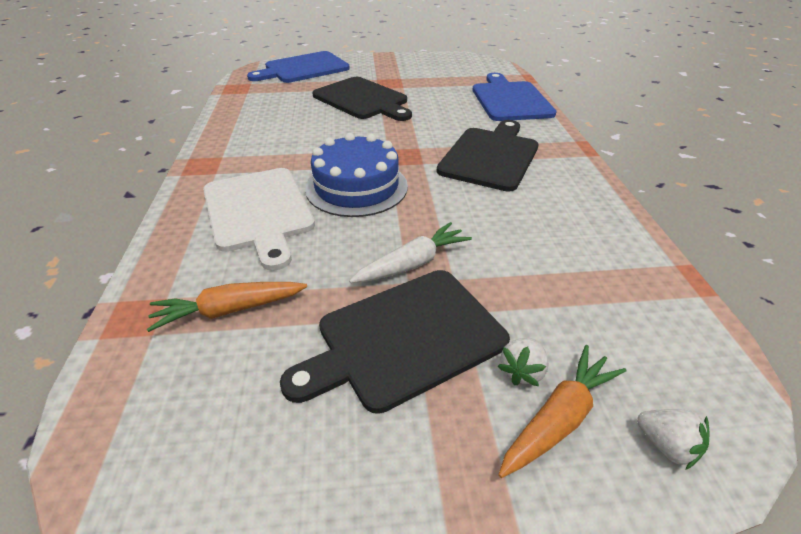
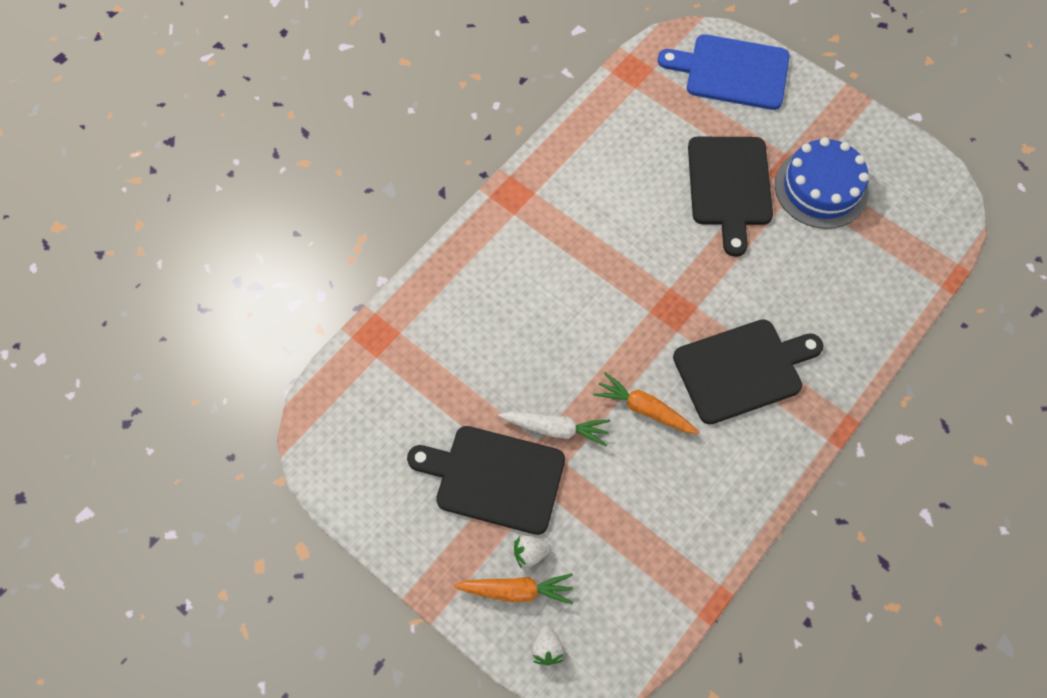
camera: 45 degrees right, 25 degrees up
(229, 310) = (424, 373): orange carrot -> orange carrot (644, 409)
(259, 211) = (508, 291): white cutting board -> none
(356, 187) = (597, 319): blue cake -> blue cake (821, 188)
(510, 100) = (875, 302): blue cutting board -> none

